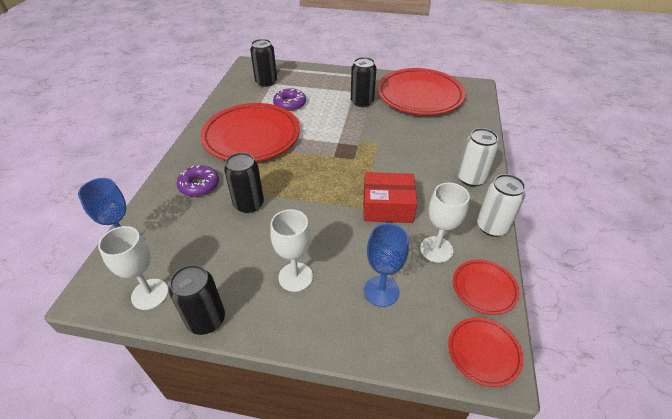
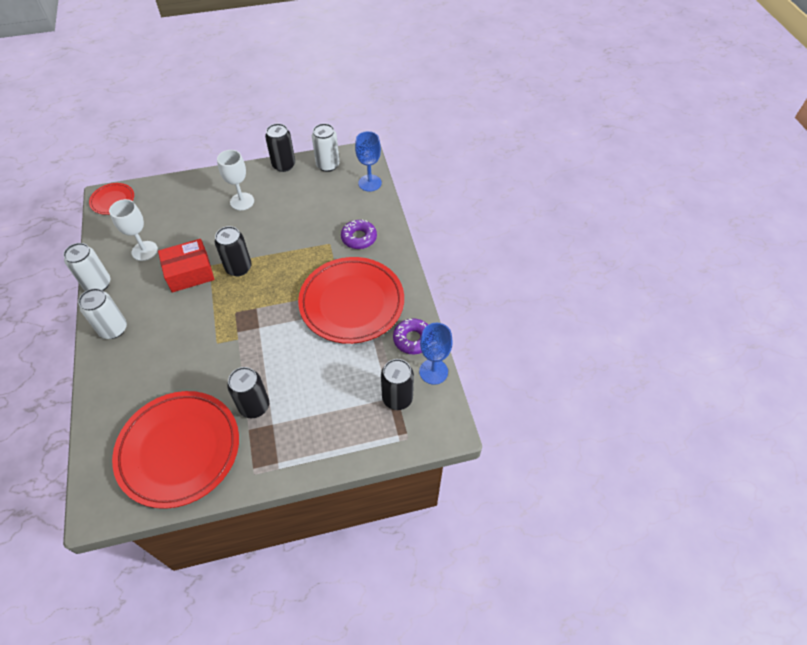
camera: 155 degrees right, 10 degrees up
(150, 294) = (328, 165): white goblet -> white can
(249, 204) = (306, 236): black can -> black can (238, 268)
(290, 104) = (342, 368): purple donut -> purple donut (413, 339)
(381, 291) = (181, 212): blue goblet -> blue goblet (433, 371)
(484, 288) = (109, 235): red plate -> none

